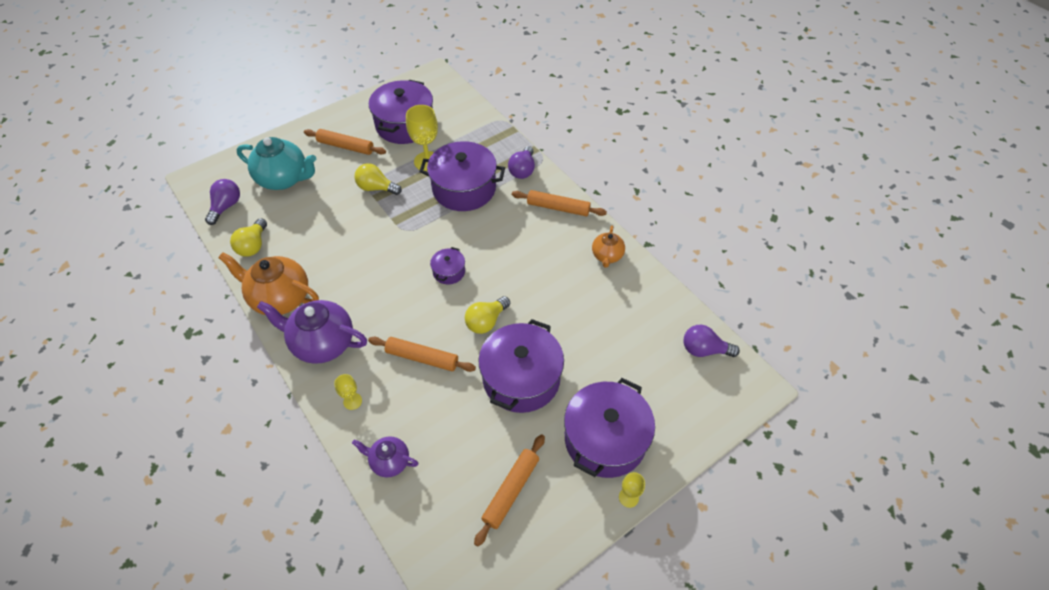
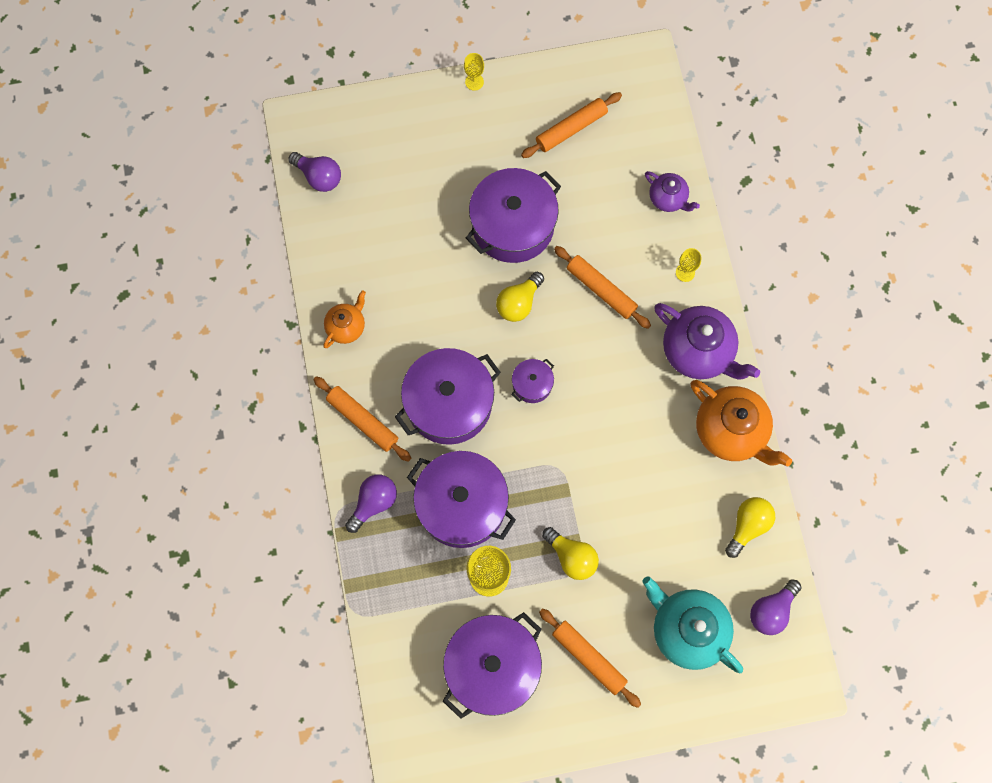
camera: 155 degrees left, 20 degrees up
(486, 321) = (518, 303): yellow light bulb -> yellow light bulb turned 150 degrees clockwise
(605, 439) = (466, 136): purple pot -> purple pot (449, 403)

